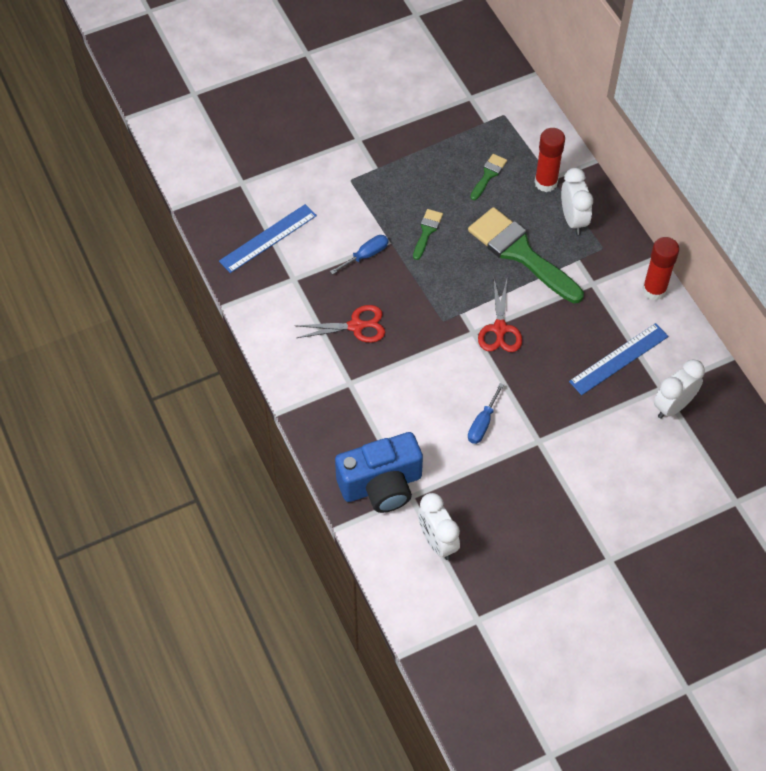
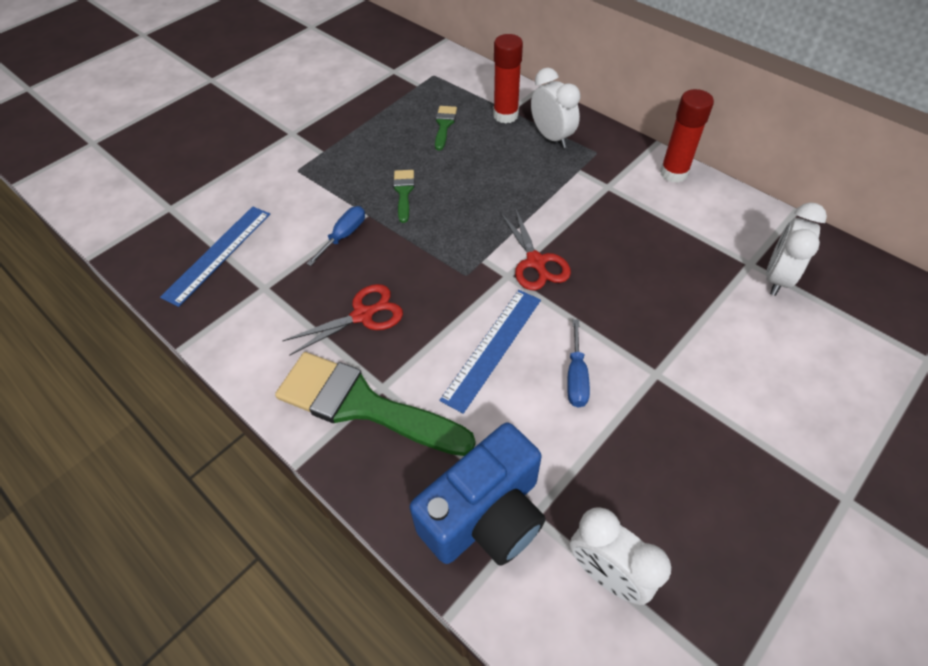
camera: 20 degrees left, 5 degrees down
(520, 253) = (516, 182): green brush -> green brush (363, 405)
(619, 359) = (685, 249): blue ruler -> blue ruler (493, 348)

